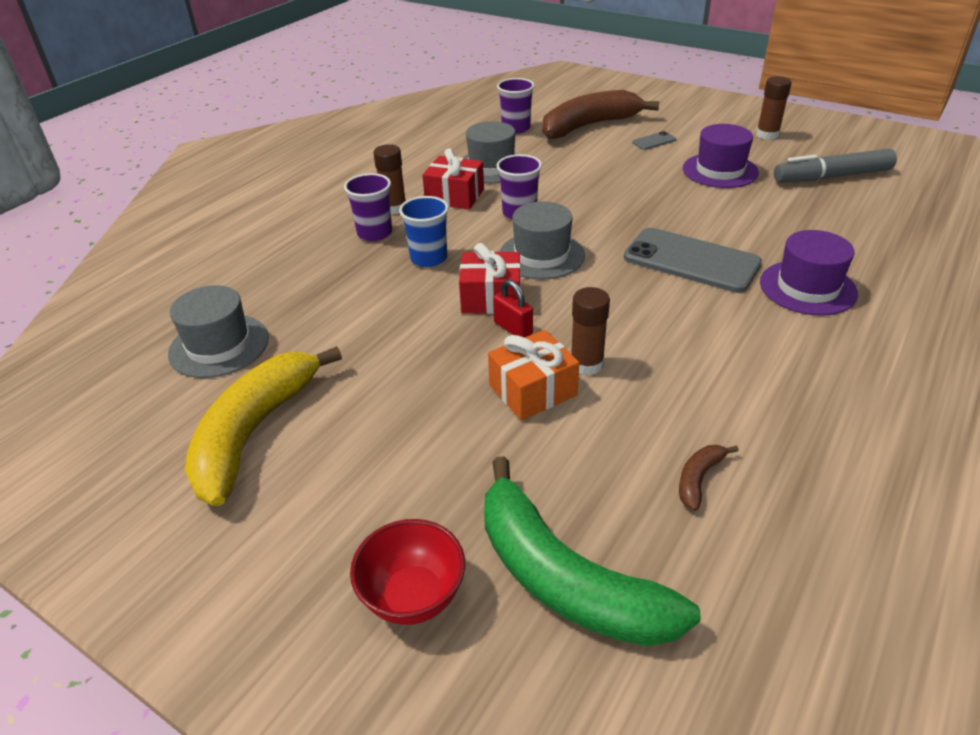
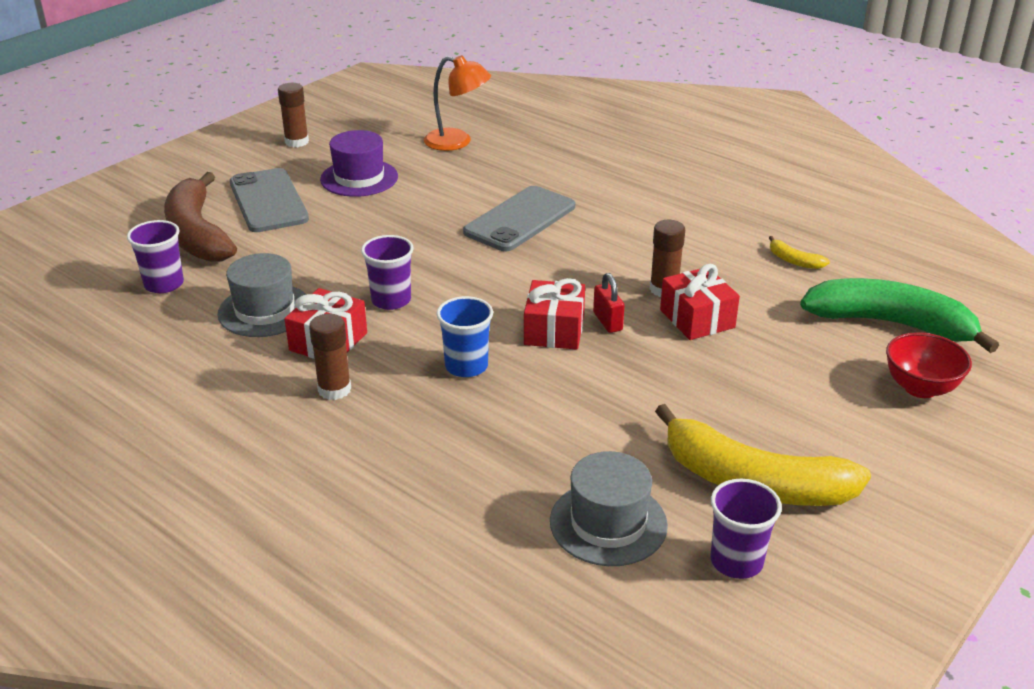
camera: 85 degrees left, 5 degrees down
(374, 233) = (393, 405): purple cup -> purple cup (736, 561)
(513, 328) = (607, 321): red padlock -> red padlock turned 75 degrees counterclockwise
(532, 390) = (697, 319): orange gift -> red gift
(541, 255) = (484, 294): grey hat -> none
(564, 579) = (891, 324): green banana -> green banana turned 120 degrees counterclockwise
(654, 141) = (268, 201): grey phone -> grey phone, size x2.36
(698, 479) = (794, 261): brown banana -> yellow banana
(807, 288) = (575, 179): purple hat -> none
(832, 176) = (401, 132): grey marker -> none
(836, 208) = (457, 142): none -> orange lamp

